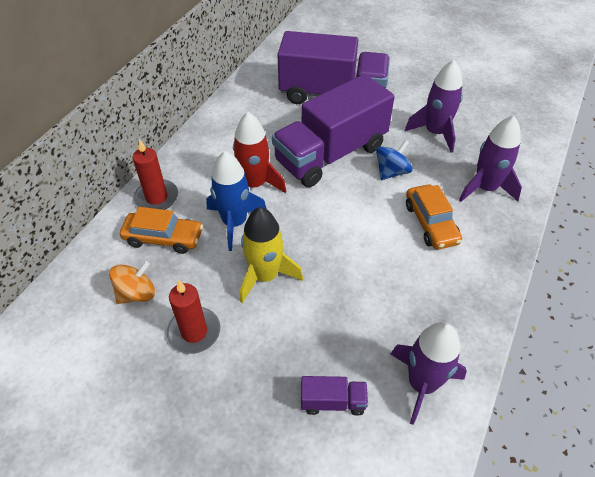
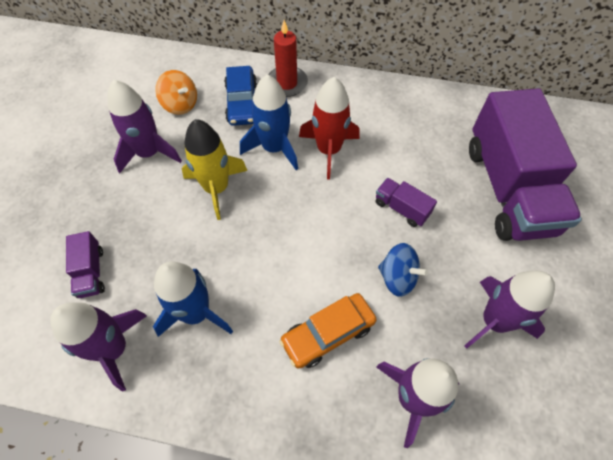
camera: 75 degrees right, 10 degrees up
(163, 238) = (242, 103): orange car -> blue car
(194, 332) = (149, 153): red candle -> purple rocket
(331, 154) = (401, 208): purple truck -> purple truck, size x0.40
(397, 311) = (196, 313): none -> blue rocket

